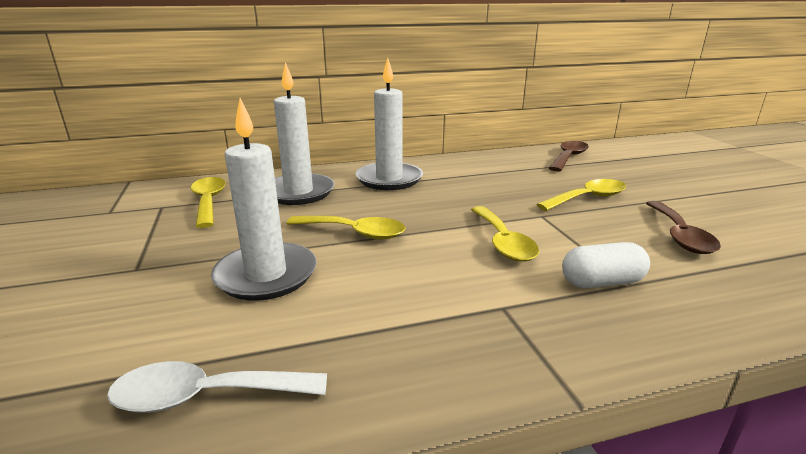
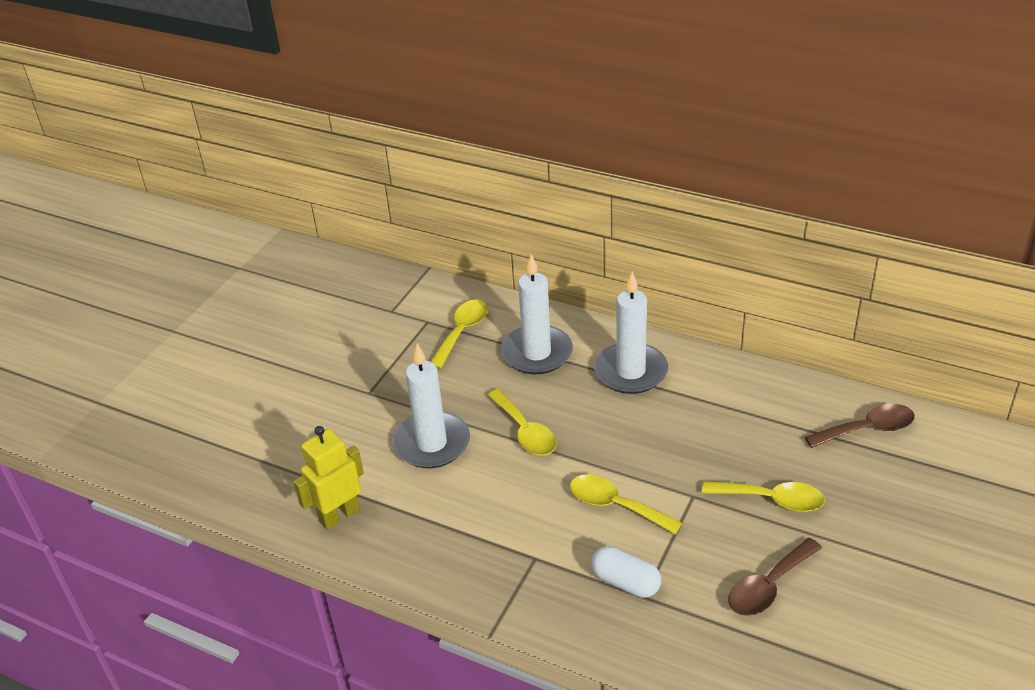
camera: 45 degrees right, 15 degrees up
(206, 396) = (339, 515): white spoon -> yellow robot
(503, 242) = (615, 505): yellow spoon -> yellow spoon turned 90 degrees clockwise

